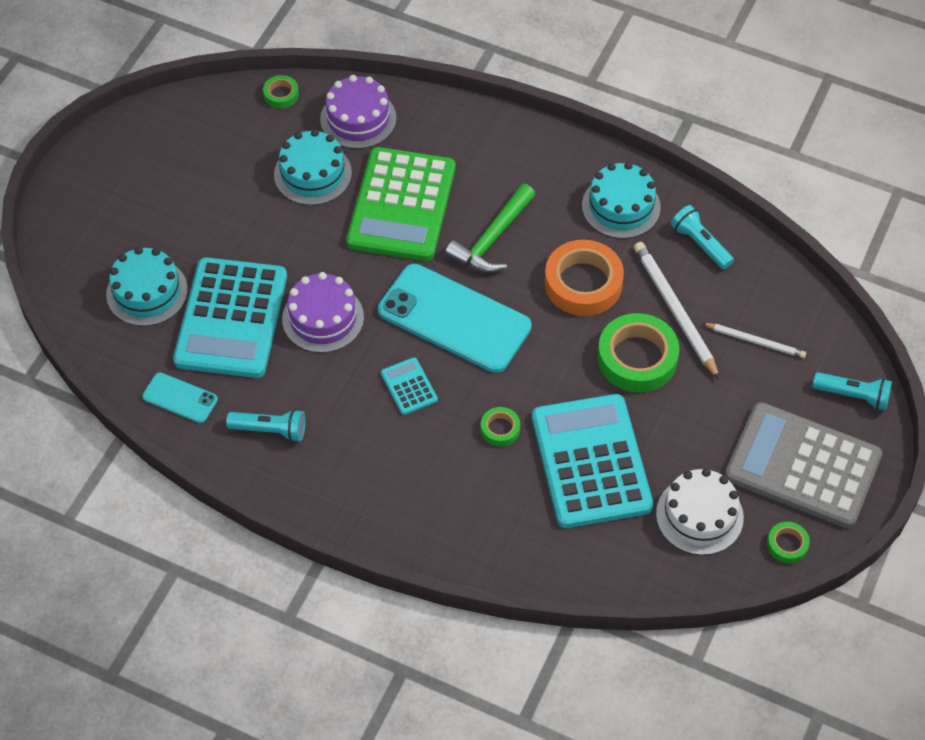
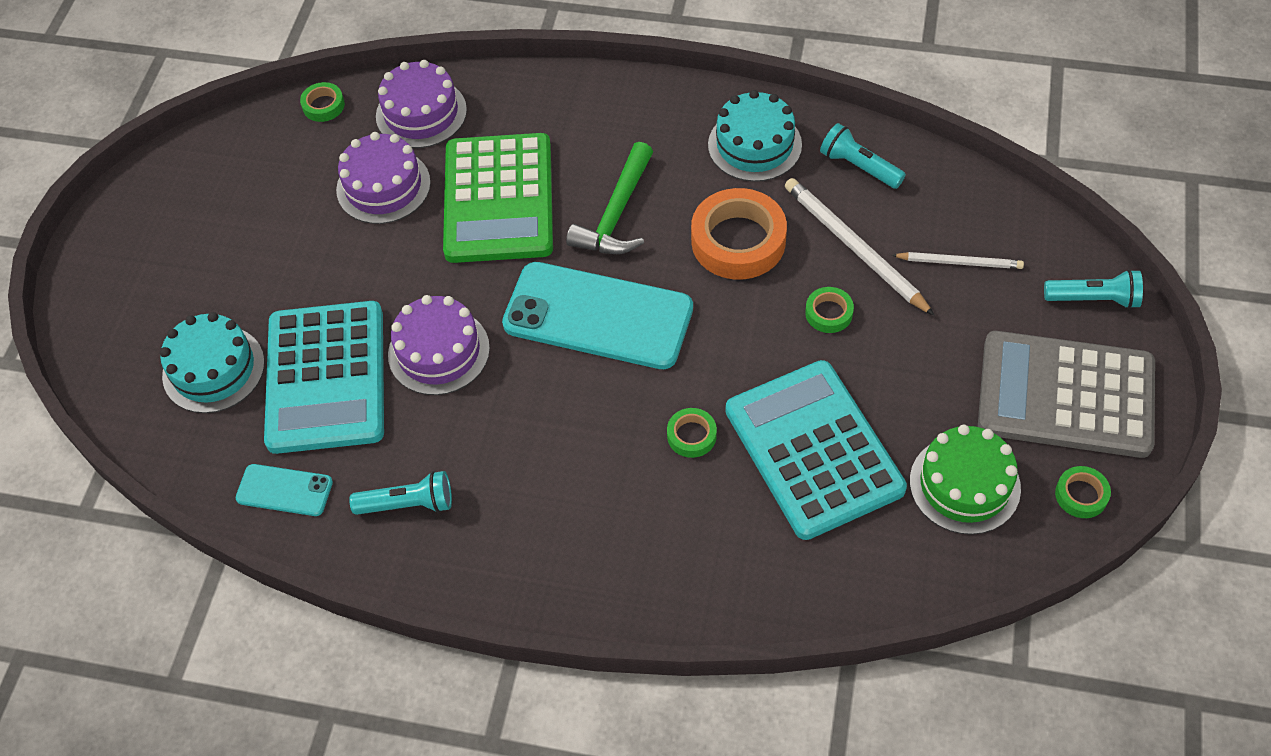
camera: 10 degrees left, 0 degrees up
(312, 174) = (383, 186): turquoise cake -> purple cake
(409, 386) = (566, 410): turquoise calculator -> none
(637, 358) = (828, 313): green tape -> green tape, size x0.48
(699, 515) = (964, 484): white cake -> green cake

